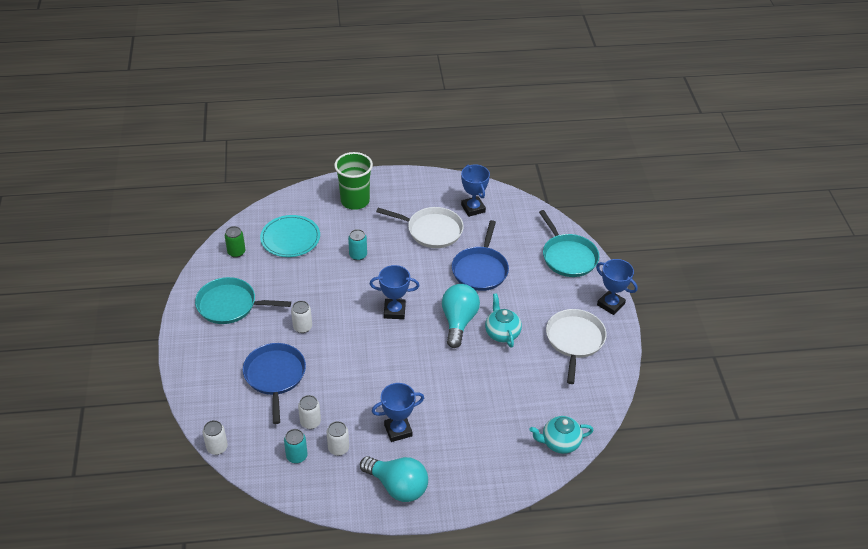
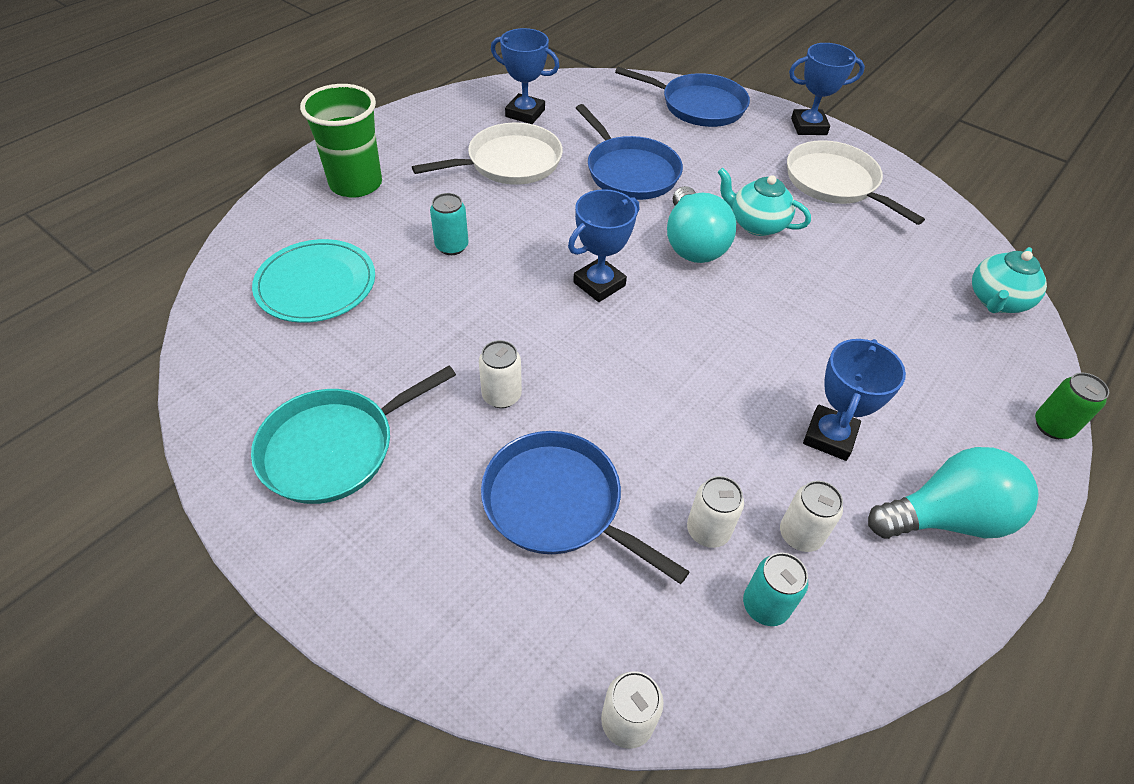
camera: 45 degrees left, 5 degrees up
(236, 252) = (244, 359): green can -> green can (1052, 426)
(458, 321) = (692, 244): turquoise light bulb -> turquoise light bulb turned 150 degrees counterclockwise
(568, 256) = (698, 106): turquoise pan -> blue pan

